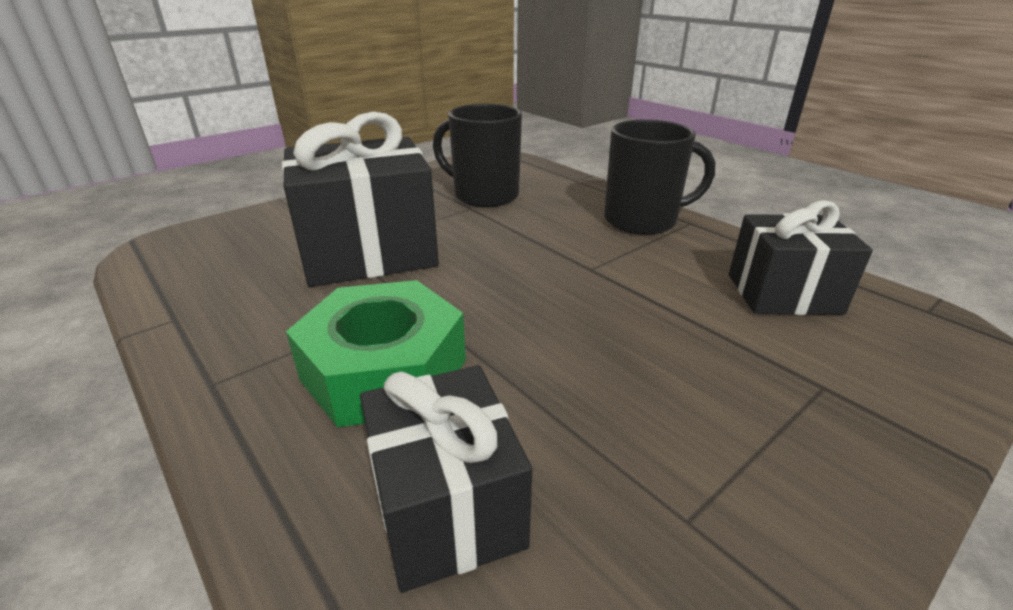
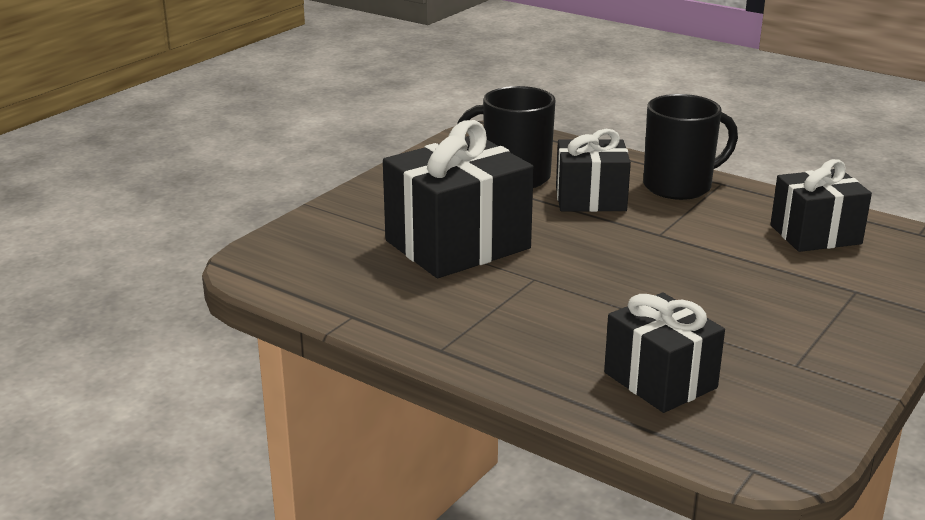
camera: 15 degrees left, 5 degrees down
(384, 370) = (557, 323): green nut -> none
(541, 223) = (590, 199): none -> black gift

